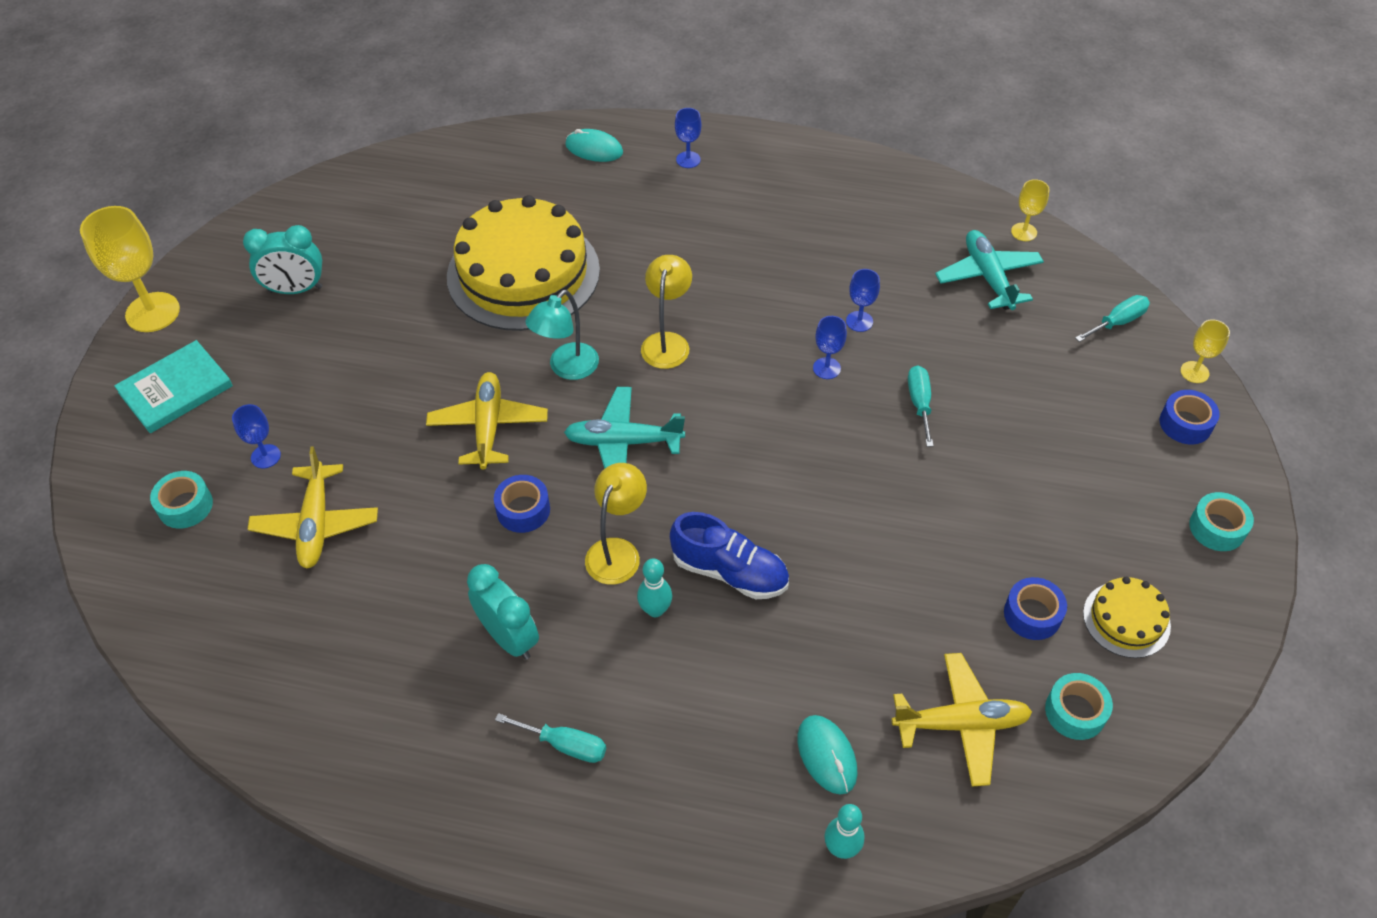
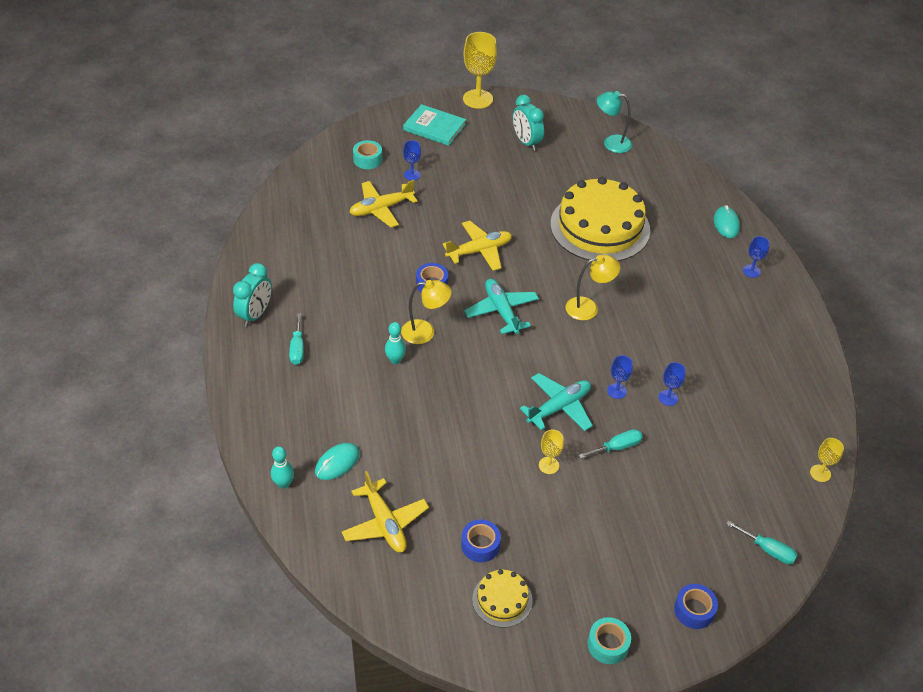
camera: 65 degrees right, 5 degrees down
(509, 637) = (350, 305): turquoise clock -> turquoise clock (255, 314)
(567, 368) = (540, 269): turquoise lamp -> turquoise lamp (611, 143)
(729, 572) = (436, 385): blue shoe -> none
(988, 277) = (758, 461): turquoise plane -> turquoise plane (559, 407)
(1075, 712) = (419, 582): turquoise tape -> none
(1194, 372) = (749, 609): yellow goblet -> yellow goblet (548, 465)

